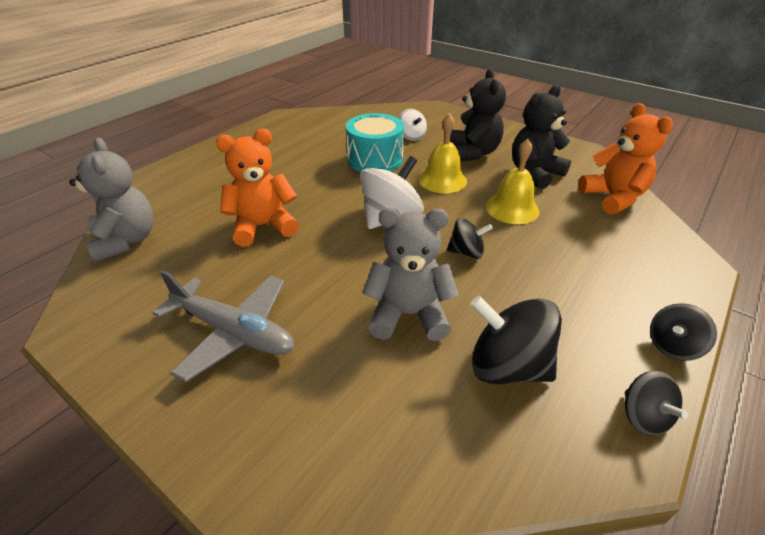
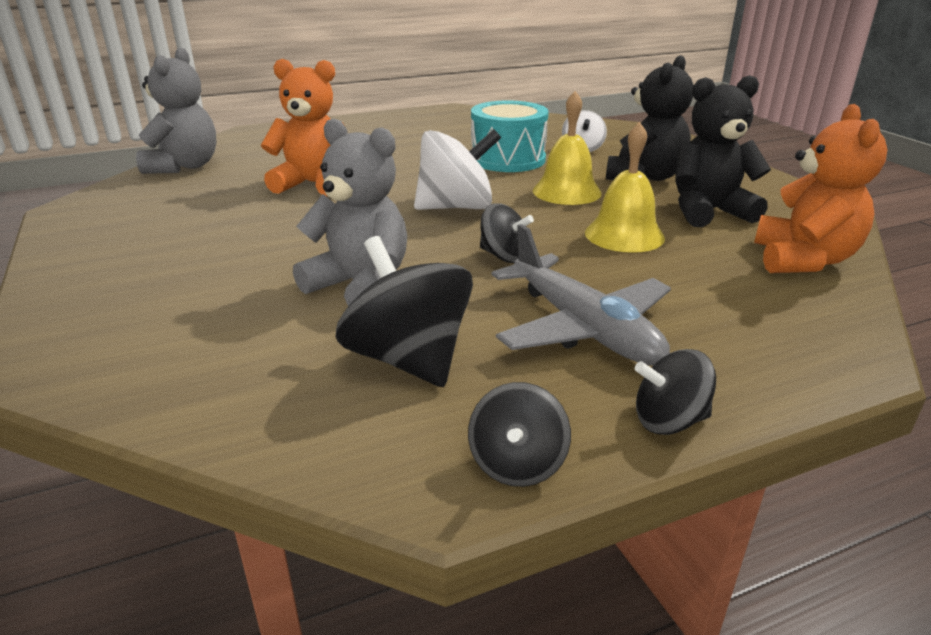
camera: 30 degrees right, 10 degrees down
(234, 332) = (182, 248): grey plane -> grey plane (583, 328)

